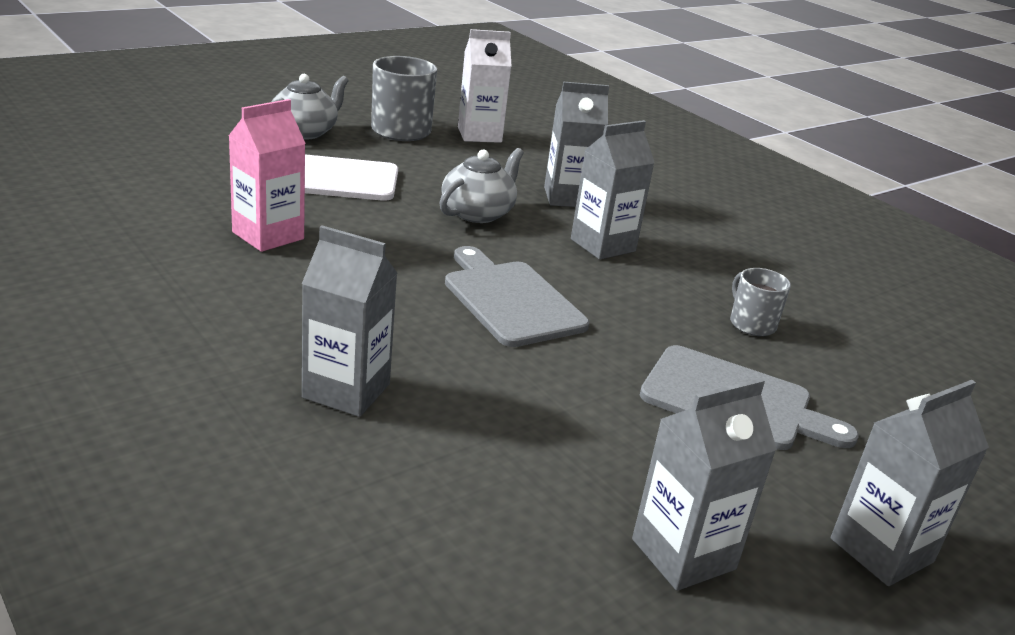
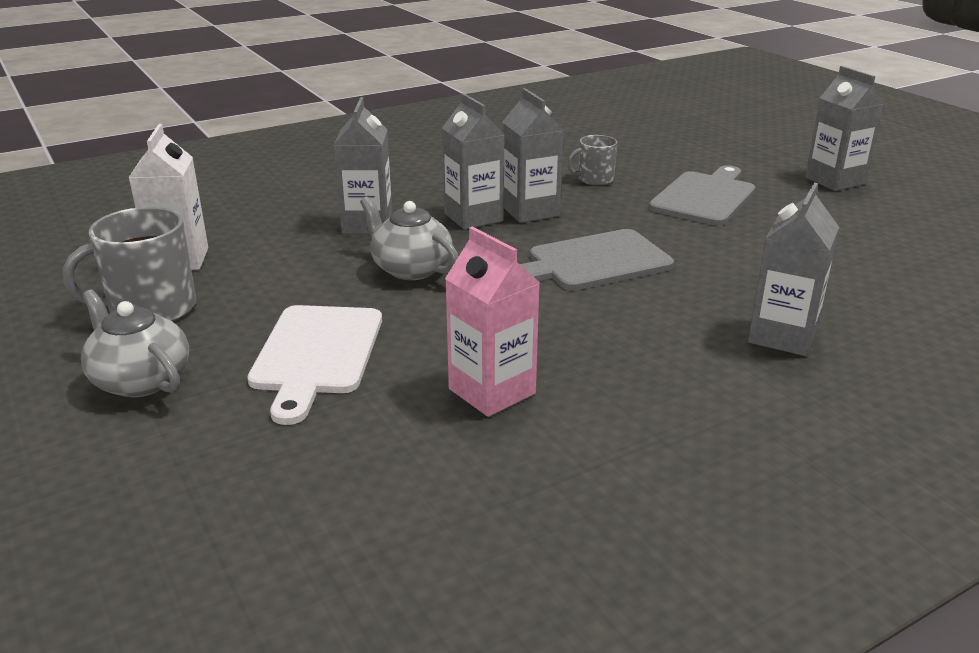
camera: 80 degrees left, 0 degrees up
(683, 554) = (881, 229): grey carton -> grey carton (530, 211)

